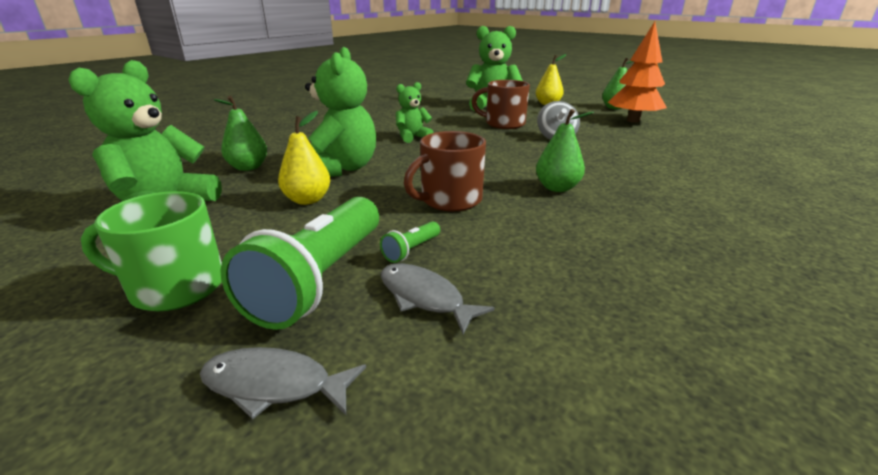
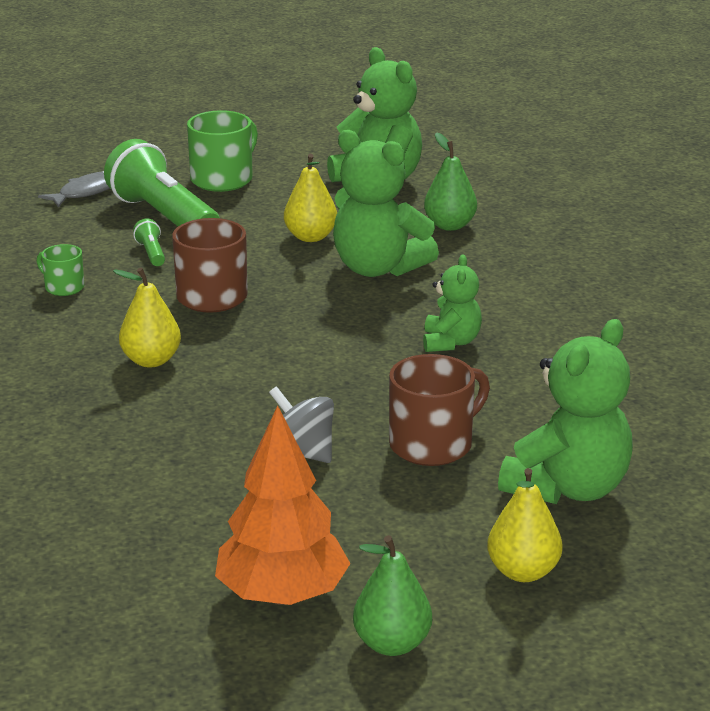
camera: 125 degrees right, 0 degrees up
(425, 297) = (90, 241): grey fish -> none
(531, 263) = (63, 287): none -> green mug
(557, 188) = (151, 360): green pear -> yellow pear

